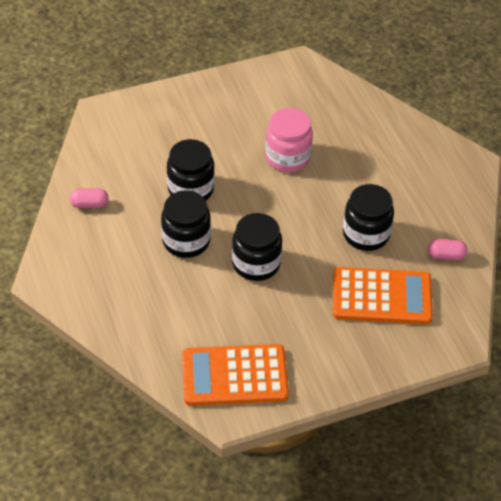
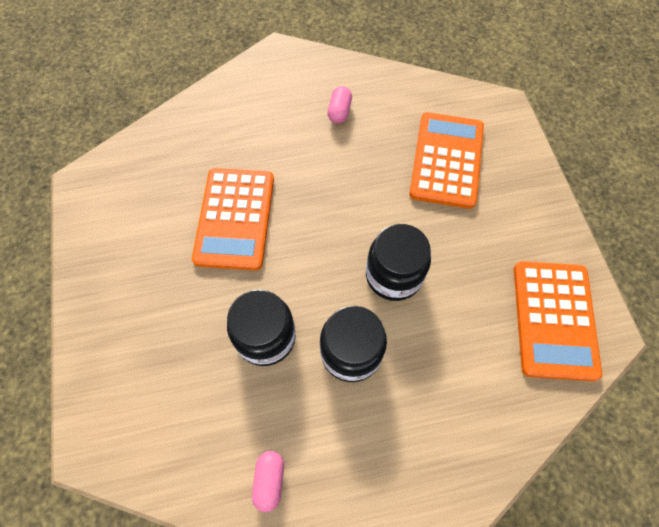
camera: 80 degrees left, 15 degrees up
(287, 157) = (235, 218): pink jar -> orange calculator
(366, 234) = (362, 160): black jar -> none
(446, 255) = (397, 97): pink capsule -> pink capsule (339, 111)

